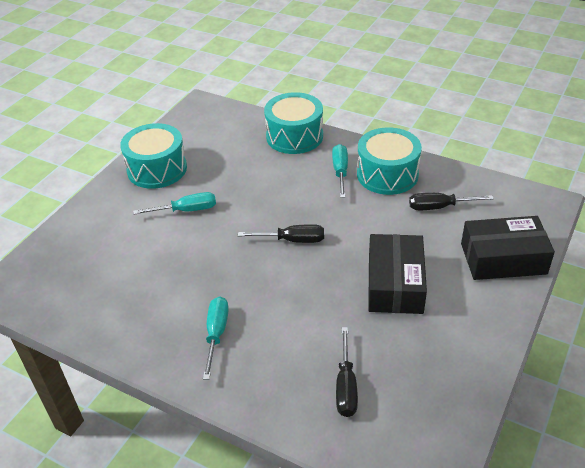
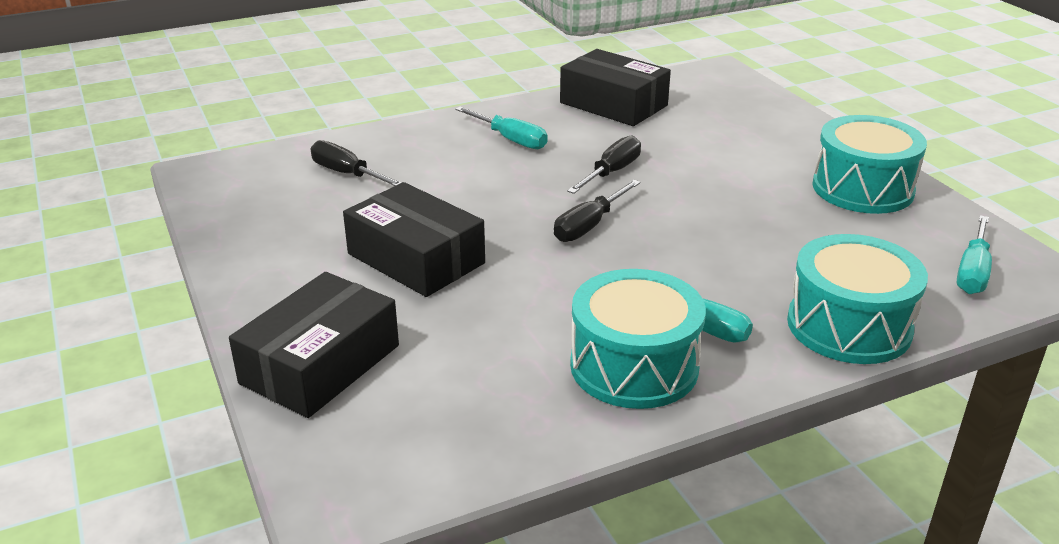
camera: 125 degrees right, 10 degrees down
(111, 313) = (613, 104): none -> black box
(186, 210) = (740, 181): turquoise screwdriver -> turquoise screwdriver (972, 271)
(439, 207) = (492, 372): black screwdriver -> black screwdriver (611, 172)

